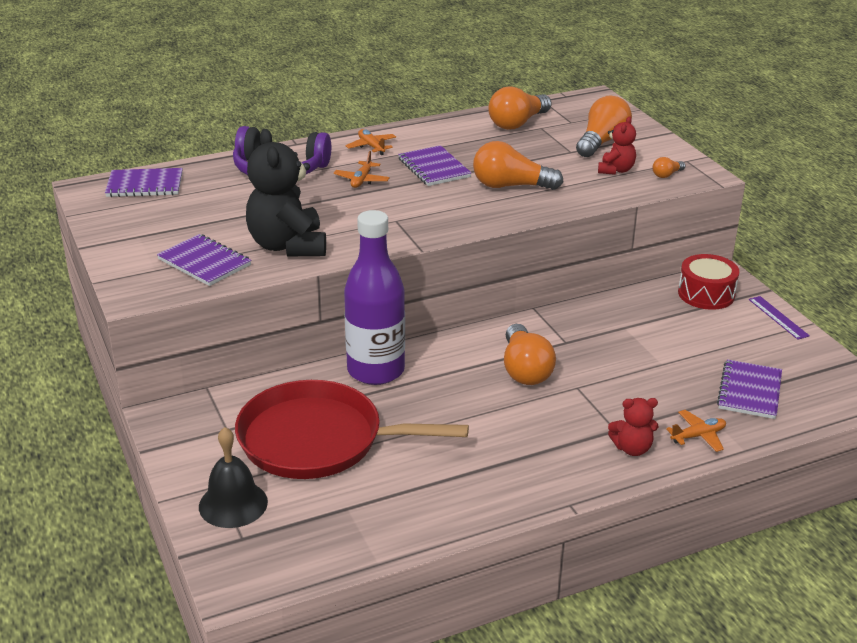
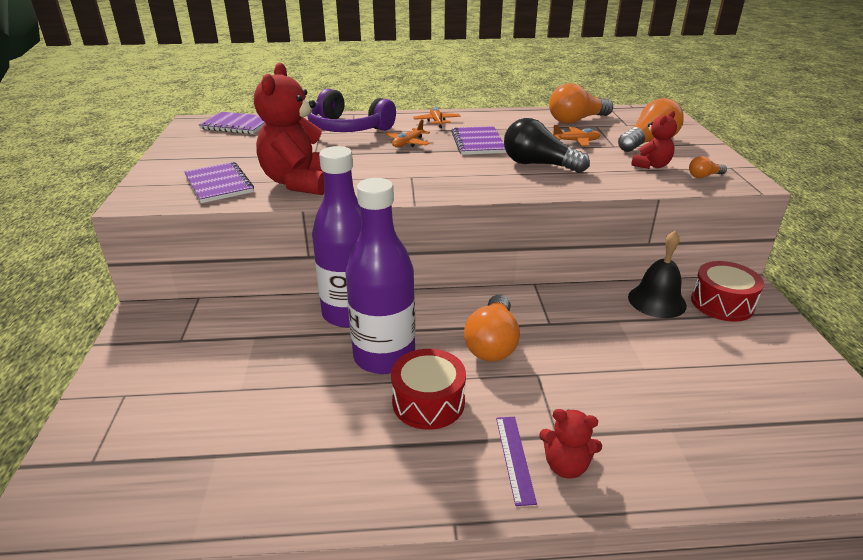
camera: 20 degrees right, 0 degrees up
(233, 504) = (118, 419): black bell -> black bell (657, 301)
(288, 246) = (299, 182): black teddy bear -> red teddy bear
(318, 440) = (248, 370): red pan -> none
(435, 402) = (384, 357): none -> purple bottle
(498, 429) = (428, 402): none -> red drum
(510, 186) = (538, 165): orange light bulb -> black light bulb
(698, 436) = (655, 470): orange plane -> orange plane (576, 141)
(749, 391) = (741, 426): purple notebook -> none
(778, 317) = (800, 344): purple ruler -> purple ruler (514, 458)

